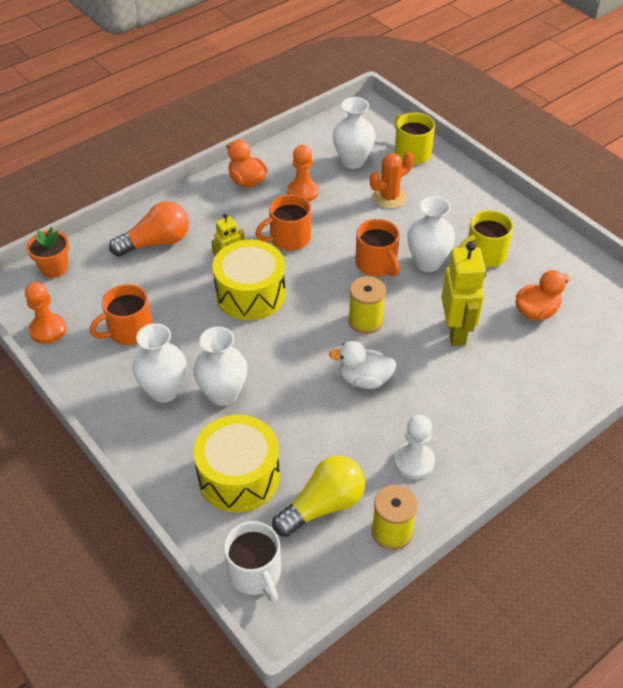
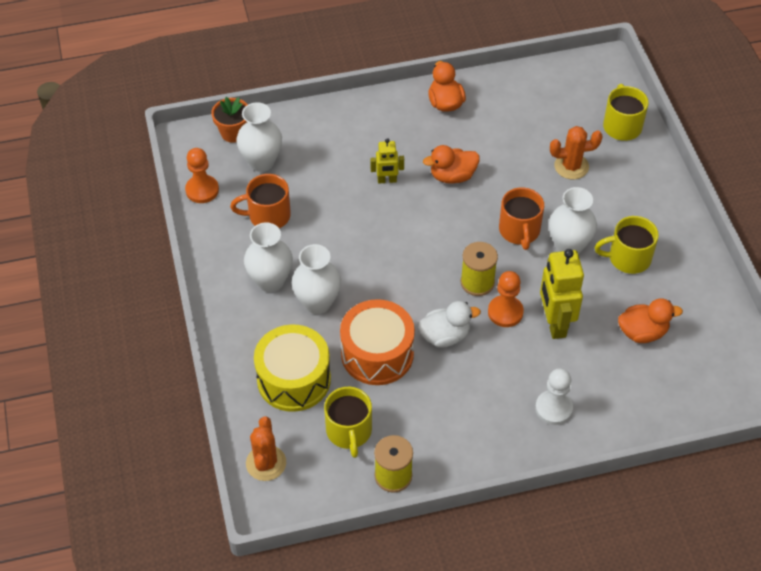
camera: 25 degrees right, 5 degrees up
(156, 242) = (332, 138): orange light bulb -> none
(250, 294) = (389, 219): yellow drum -> none
(255, 573) = (266, 463): white mug -> orange cactus
(288, 238) = (452, 176): orange mug -> orange duck
(302, 192) = (491, 132): orange pawn -> orange pawn (505, 312)
(309, 420) = (377, 354): none -> orange drum
(323, 505) = (349, 431): yellow light bulb -> yellow mug
(352, 161) = (558, 116): white vase -> white vase (261, 162)
(364, 379) = (445, 336): white duck -> white duck turned 135 degrees clockwise
(414, 462) = (446, 425): white pawn -> white pawn (553, 408)
(456, 331) = (554, 323): yellow robot -> yellow robot turned 150 degrees clockwise

